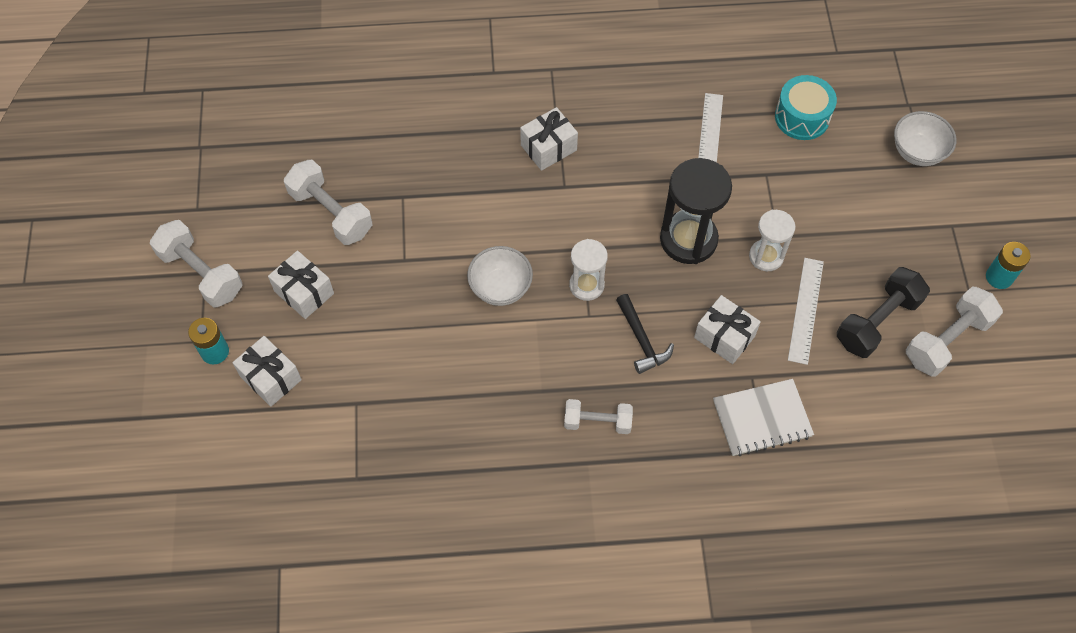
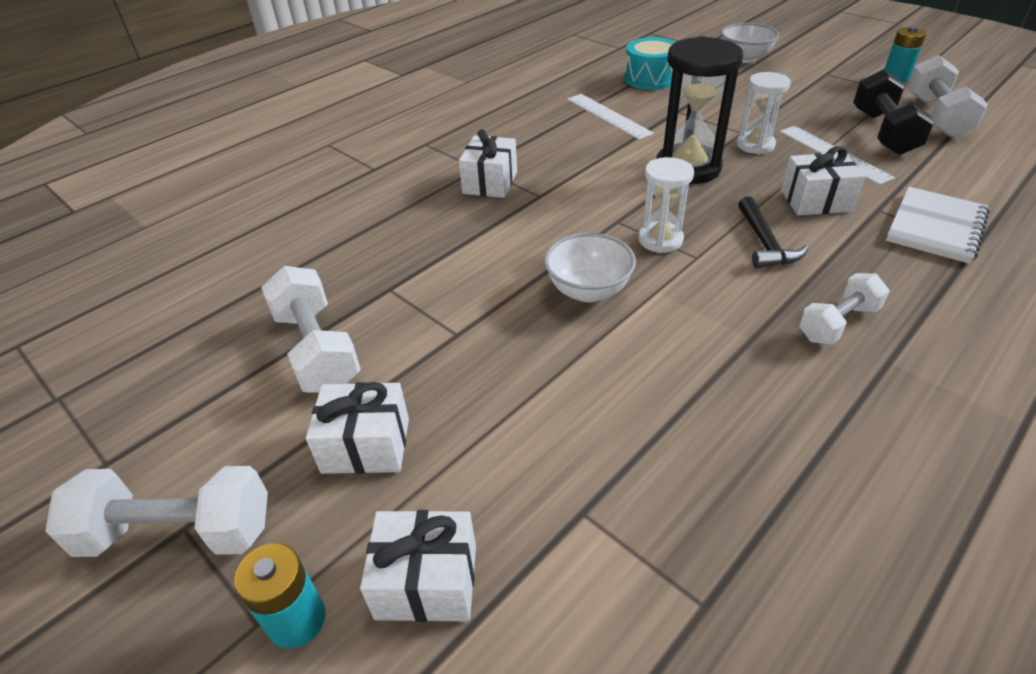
camera: 40 degrees left, 20 degrees down
(331, 213) = (317, 350): white dumbbell -> white dumbbell turned 60 degrees clockwise
(642, 340) = (765, 243): black hammer -> black hammer turned 60 degrees clockwise

